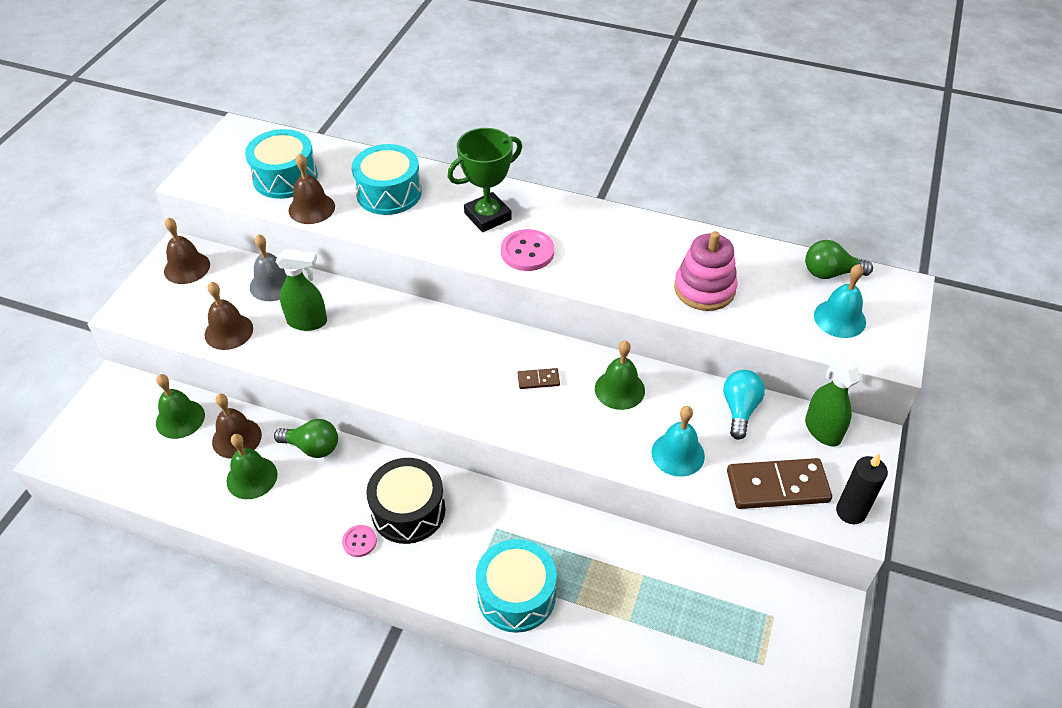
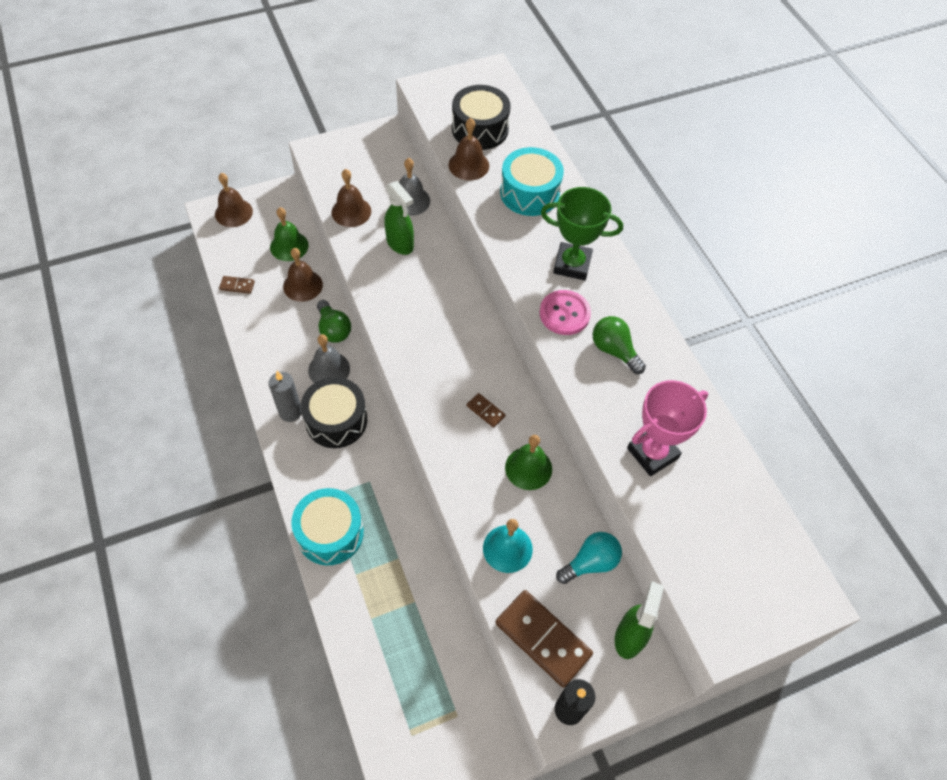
camera: 45 degrees right, 10 degrees up
(170, 490) = (237, 286): none -> brown domino
(187, 267) = (377, 148): brown bell -> brown bell (233, 212)
(252, 477) = (283, 317): green bell -> none
(285, 177) = (480, 129): turquoise drum -> black drum
(349, 480) = (329, 369): none -> grey bell
(359, 541) = (290, 412): pink button -> grey candle
(704, 289) = (652, 453): pink stacking toy -> pink trophy
(830, 273) = (770, 533): green light bulb -> green light bulb (614, 350)
(839, 318) = (726, 572): turquoise bell -> none

